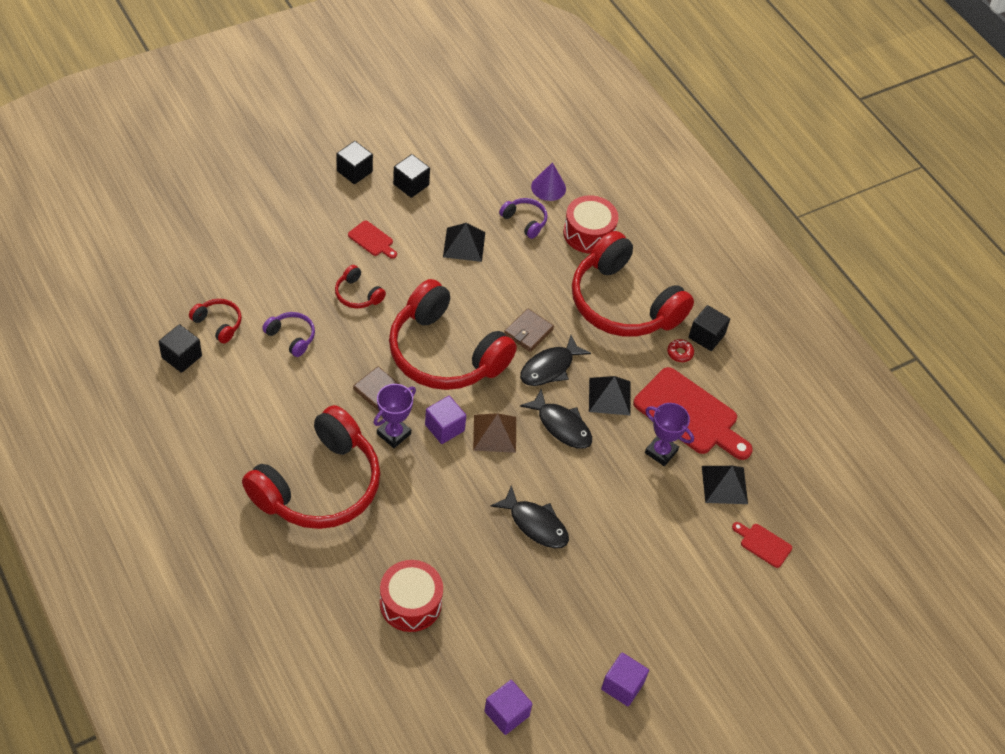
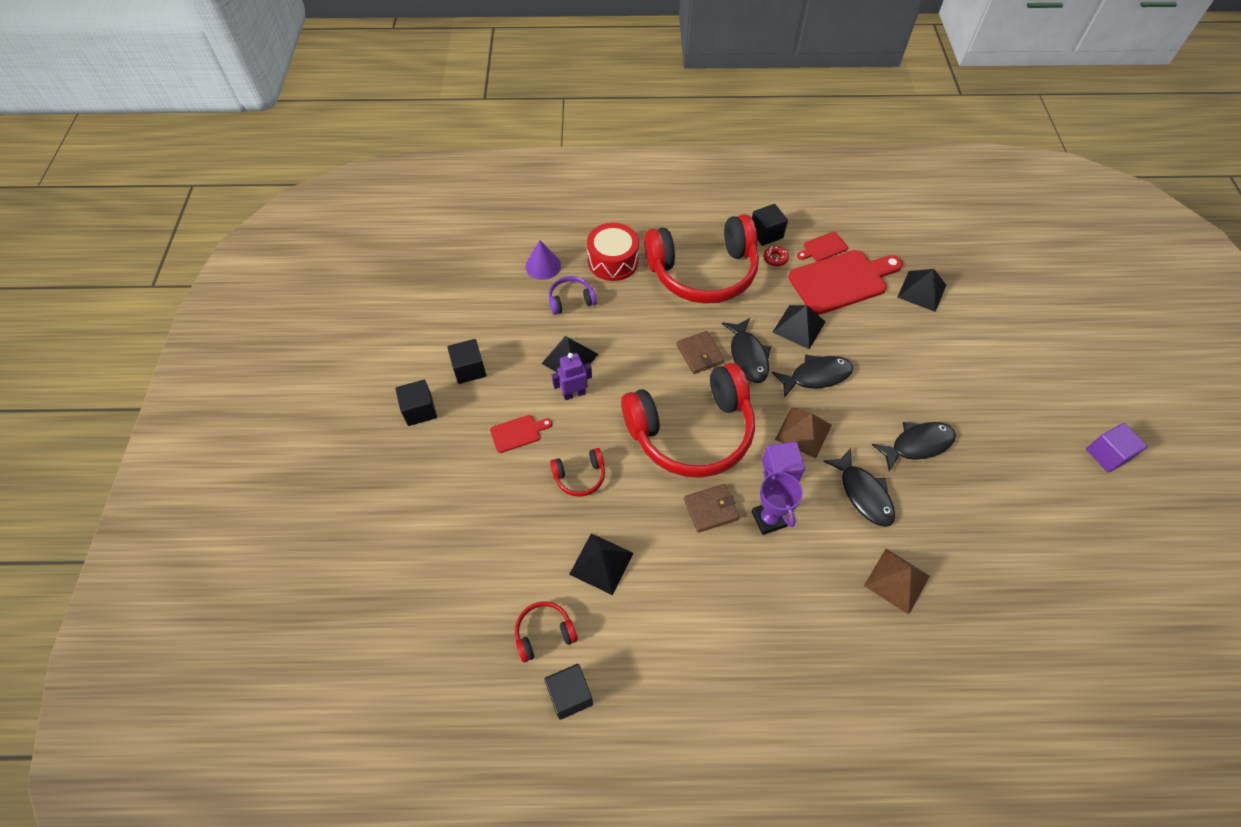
camera: 55 degrees left, 5 degrees up
(291, 337) = (601, 563): purple headphones -> black pyramid
(319, 485) = (805, 618): red headphones -> none
(388, 541) = (896, 580): none -> brown pyramid
(410, 603) = (976, 592): red drum -> none
(431, 261) = (574, 393): none -> purple robot
(458, 495) = (863, 494): none -> black fish
(506, 713) = (1120, 561): purple cube -> none
(661, 452) = (872, 317): purple trophy -> none
(763, 544) = (988, 293): red cutting board -> red cutting board (823, 248)

